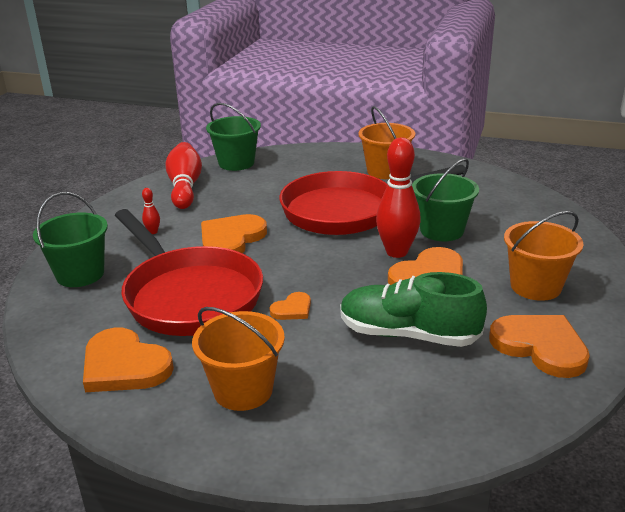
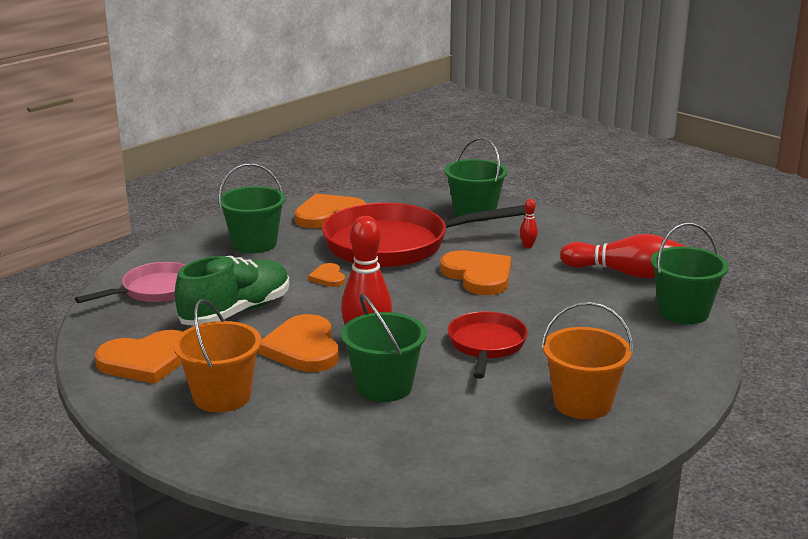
camera: 115 degrees right, 5 degrees down
(243, 390) = (254, 244): orange bucket -> green bucket
(346, 211) = (486, 345): red pan -> red pan, size x0.55
(418, 412) = (154, 290): none -> pink pan

